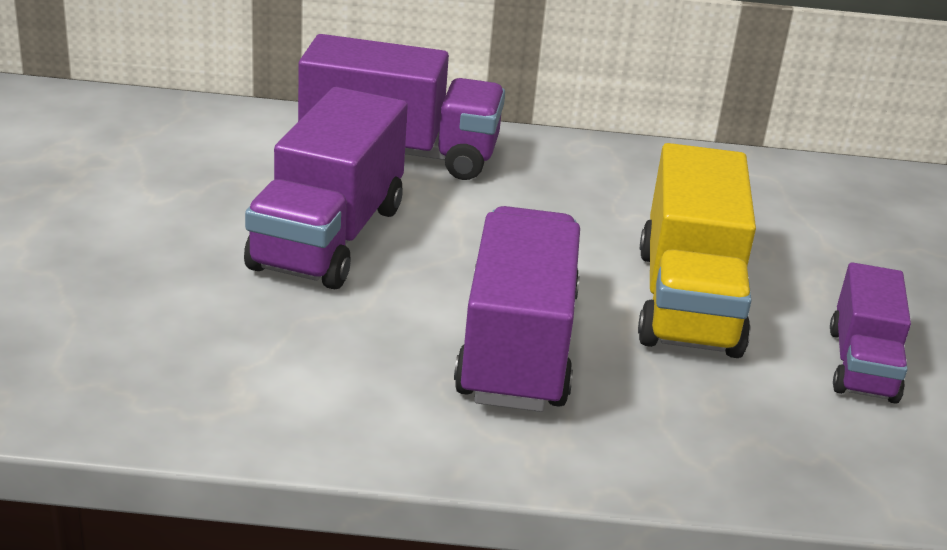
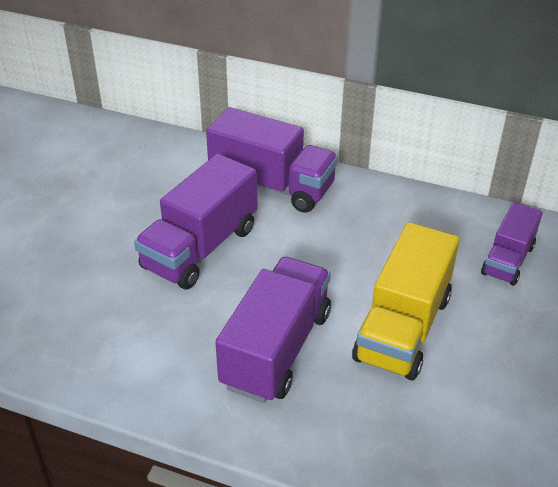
camera: 20 degrees right, 10 degrees up
(862, 364) = (496, 397): purple truck -> purple truck (508, 260)

